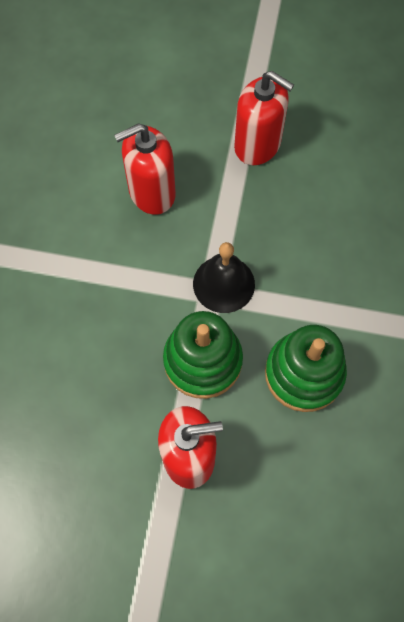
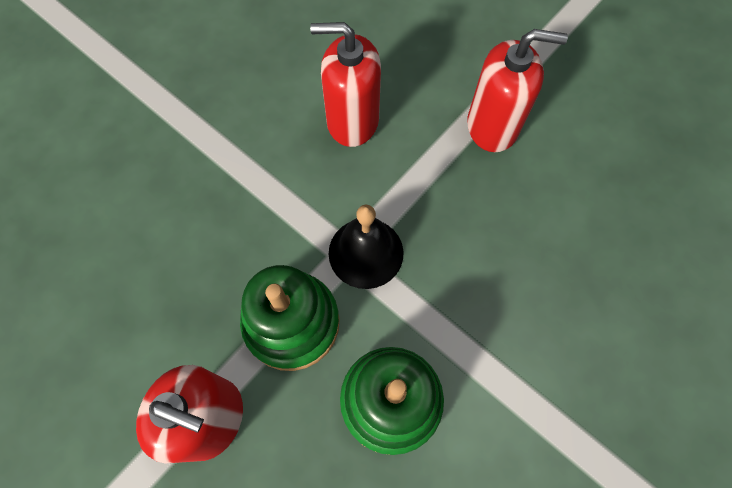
camera: 30 degrees right, 0 degrees up
(257, 145) = (492, 126): red soap dispenser -> red soap dispenser turned 60 degrees counterclockwise

